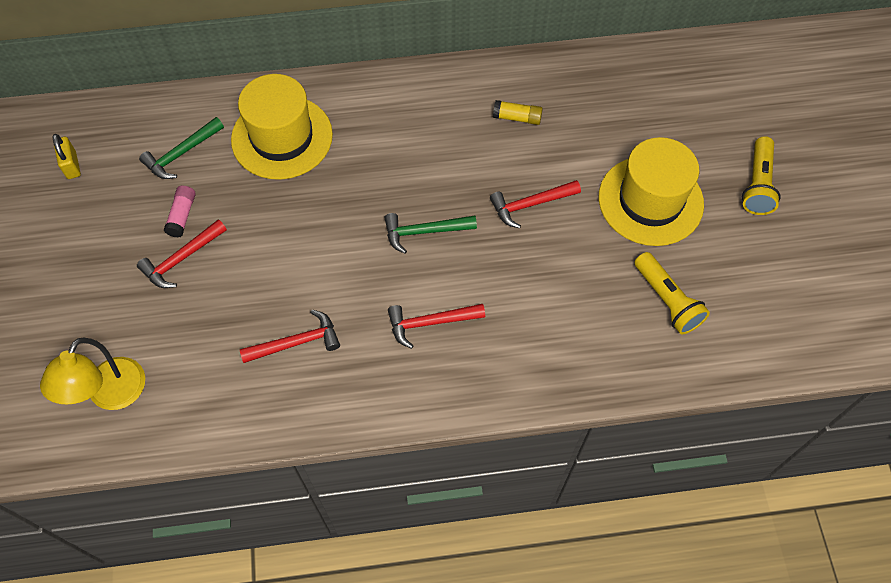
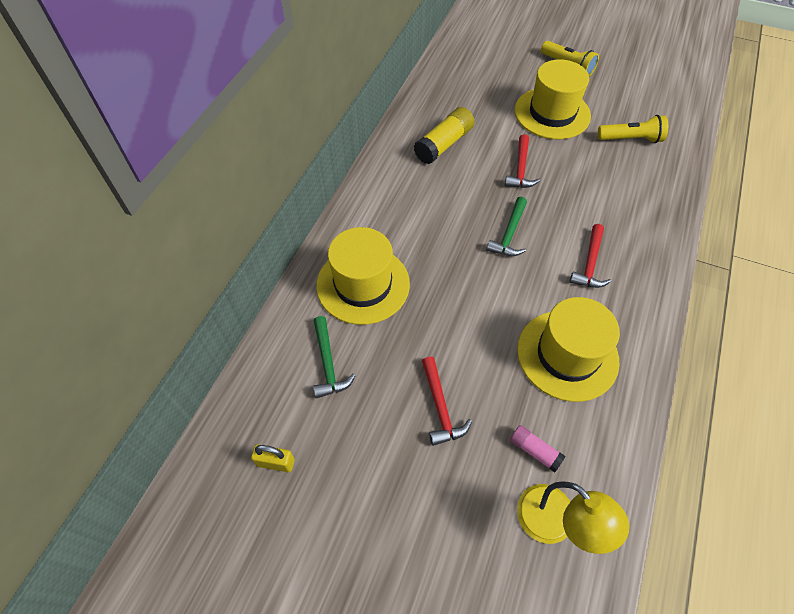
camera: 60 degrees left, 5 degrees down
(182, 216) = (395, 389): pink glue stick -> pink glue stick (534, 451)
(296, 342) = (567, 355): red hammer -> yellow hat
(517, 118) = (443, 144): yellow glue stick -> yellow glue stick, size x1.79

